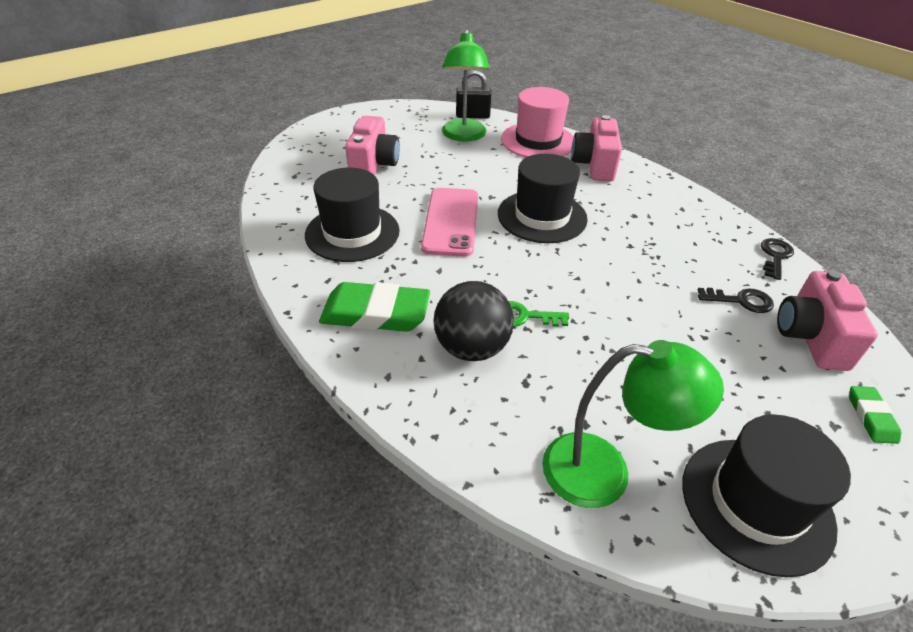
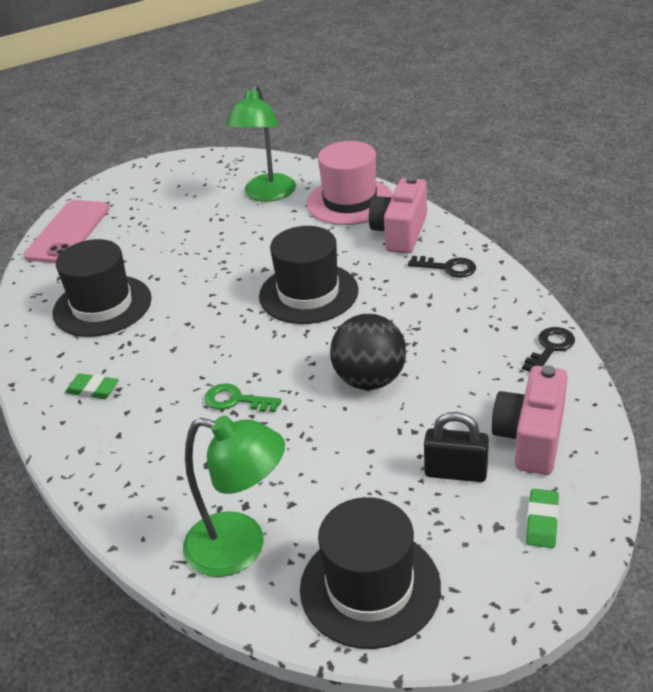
camera: 15 degrees right, 5 degrees down
(374, 165) = (154, 230): pink camera -> none
(375, 313) = (93, 390): green eraser -> green eraser, size x0.50
(451, 221) = (208, 296): pink phone -> pink phone (68, 232)
(472, 116) = (289, 169): black padlock -> black padlock (455, 472)
(472, 348) = (170, 428): black ball -> black ball (370, 380)
(741, 301) = (477, 396): black key -> black key (448, 268)

